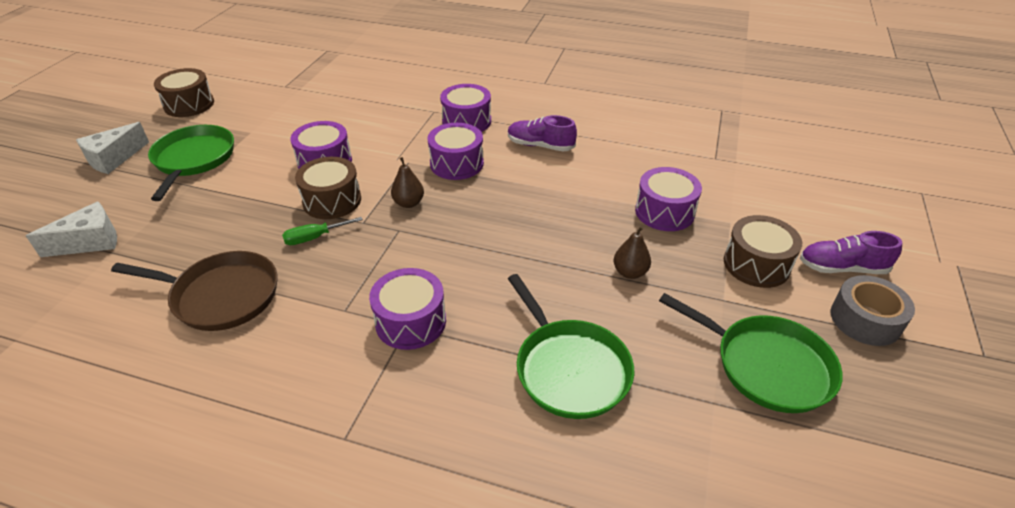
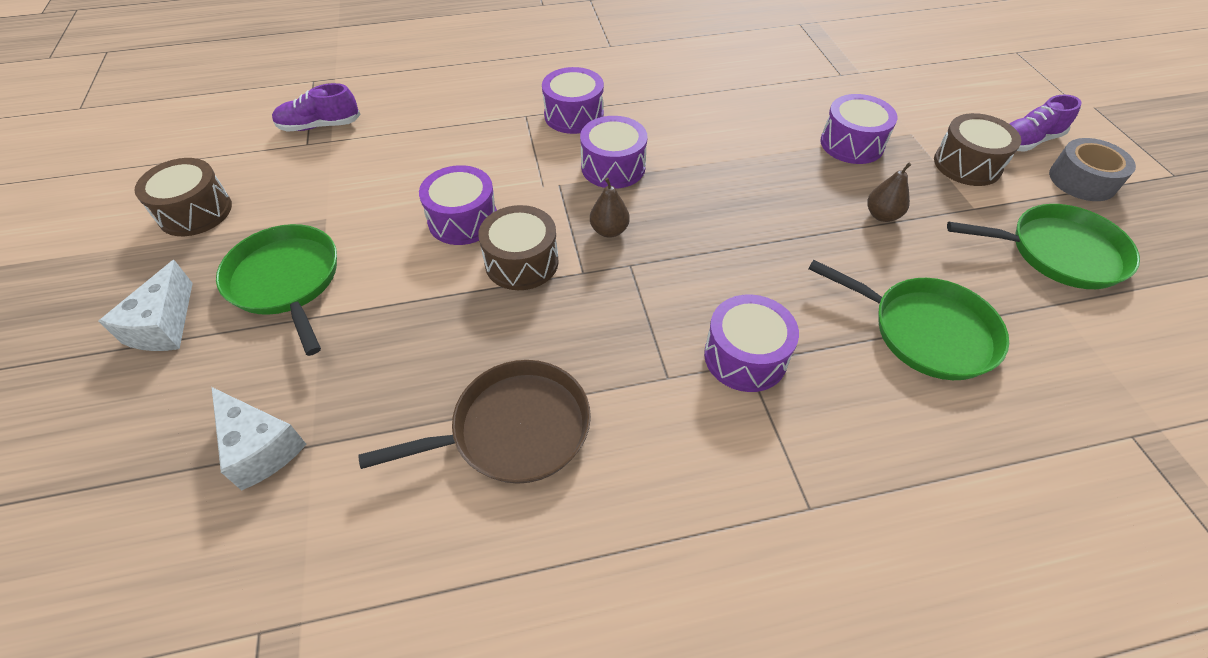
camera: 30 degrees left, 10 degrees up
(90, 242) = (260, 447): white cheese -> white cheese turned 105 degrees clockwise
(314, 238) = (548, 313): green screwdriver -> none
(540, 146) = (676, 117): purple shoe -> purple shoe (320, 126)

